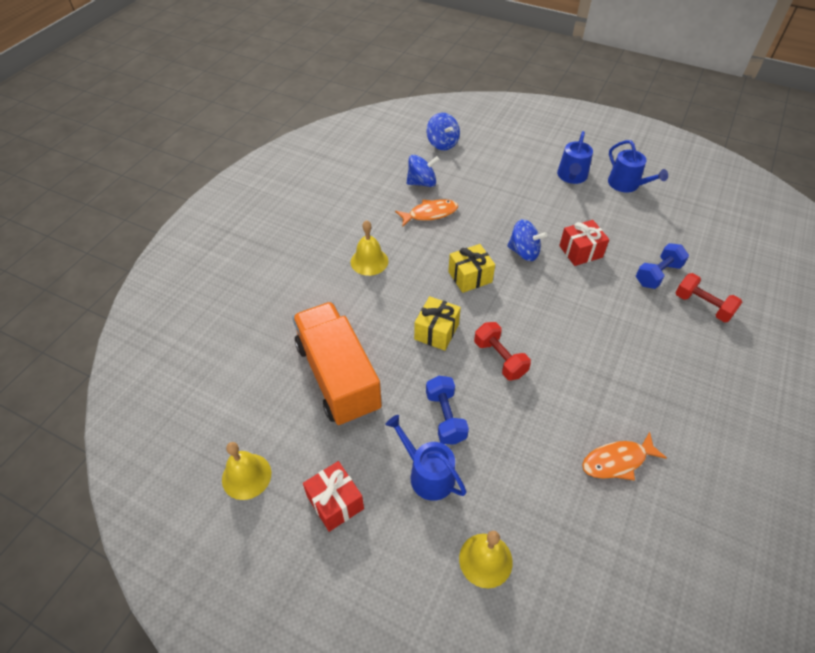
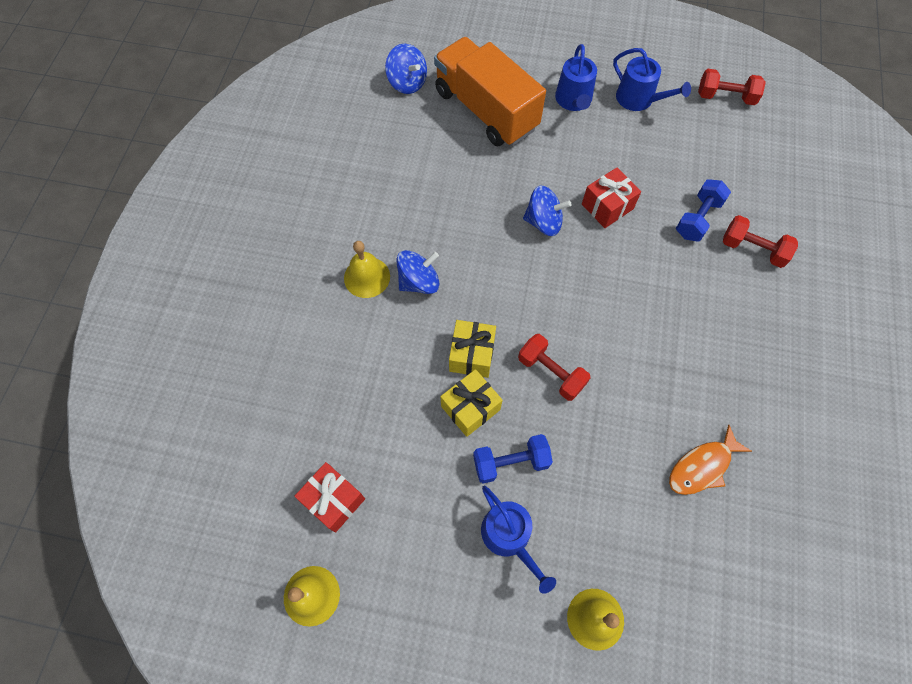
camera: 15 degrees left, 15 degrees up
(335, 502) = (420, 599): red gift -> red gift (334, 500)
(338, 377) = (376, 443): orange truck -> orange truck (486, 110)
(422, 183) = (398, 148): blue spinning top -> blue spinning top (419, 282)
(427, 474) = (509, 537): blue watering can -> blue watering can turned 150 degrees counterclockwise
(430, 214) = (420, 192): orange fish -> none
(445, 417) = (511, 462): blue dumbbell -> blue dumbbell turned 75 degrees counterclockwise
(470, 277) = (490, 271): yellow gift -> yellow gift (470, 408)
(702, 195) = (725, 97): none -> red dumbbell

